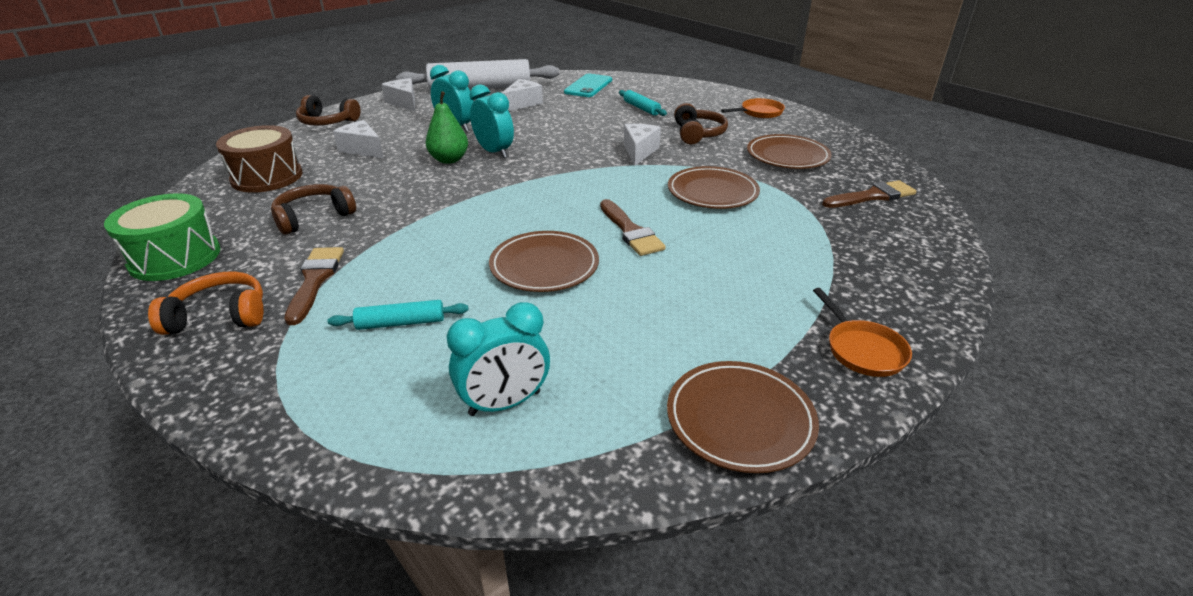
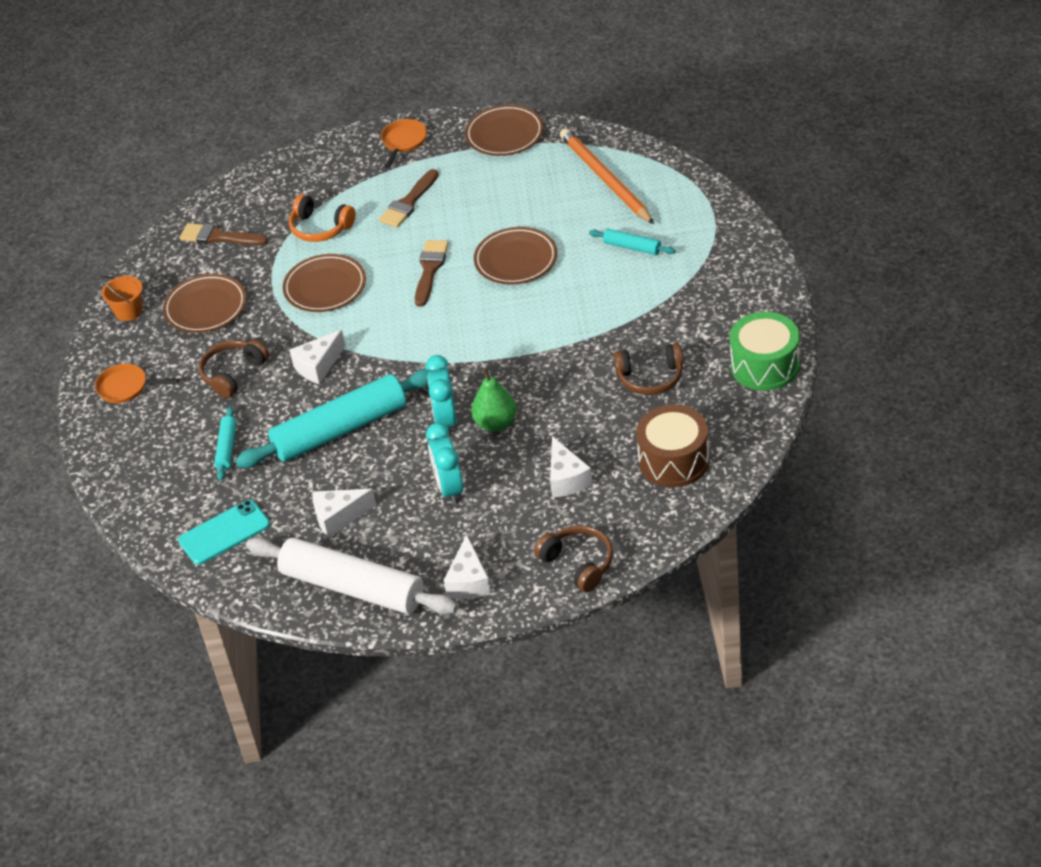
camera: 140 degrees left, 10 degrees up
(220, 315) = (739, 293): orange headphones -> orange headphones (320, 228)
(315, 280) = (671, 303): brown brush -> brown brush (408, 202)
(505, 403) = (605, 179): turquoise clock -> orange pencil
(573, 131) = (340, 429): none -> turquoise rolling pin
(839, 140) = (128, 311): none -> orange bucket

